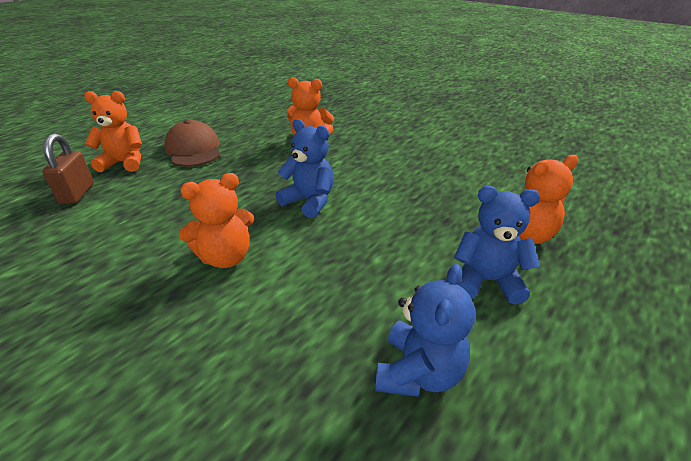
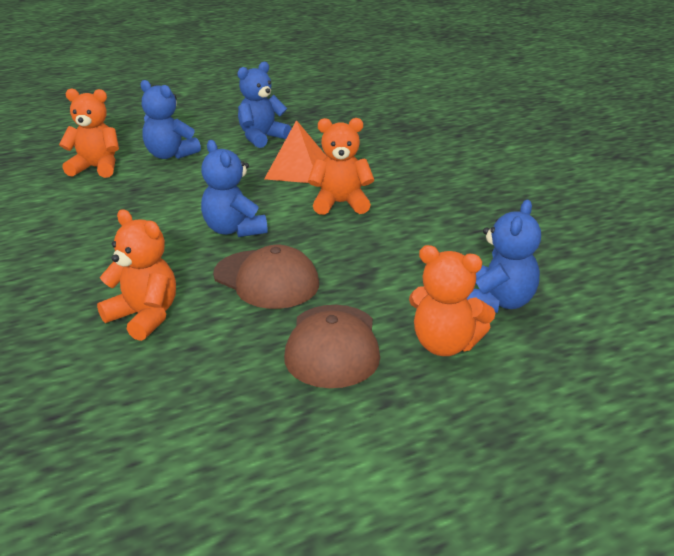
camera: 155 degrees left, 5 degrees down
(77, 193) = (498, 302): brown padlock -> blue teddy bear
(254, 172) = (266, 280): none -> brown cap
(305, 302) = (298, 170): none -> orange pyramid

